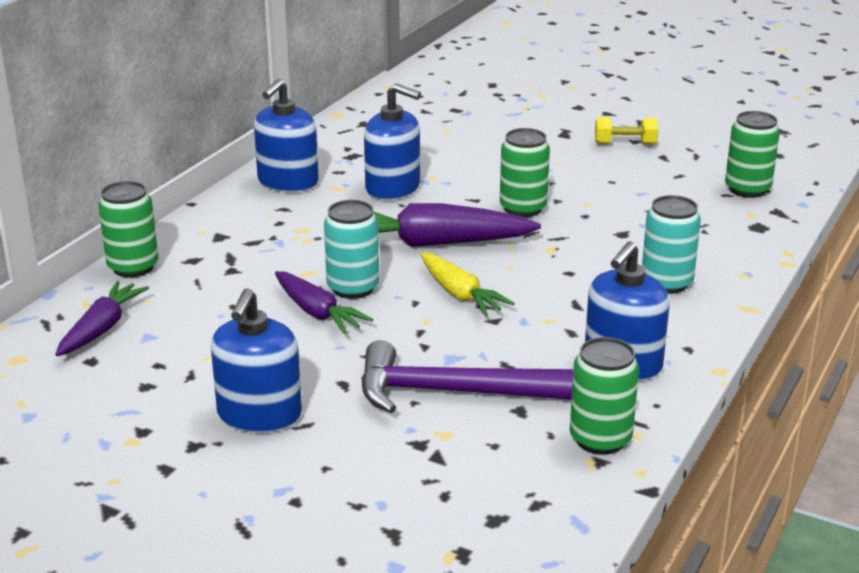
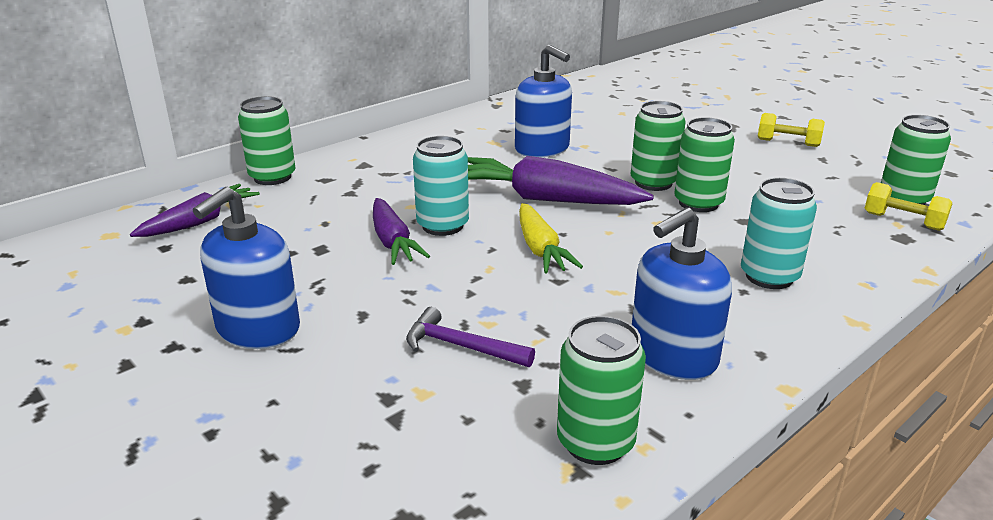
camera: 20 degrees right, 0 degrees up
(288, 182) = (455, 132): blue soap dispenser -> none
(449, 392) = (461, 346): purple hammer -> purple hammer, size x0.55
(574, 223) = (698, 203): none -> green can
(754, 211) = (903, 221): none -> yellow dumbbell

